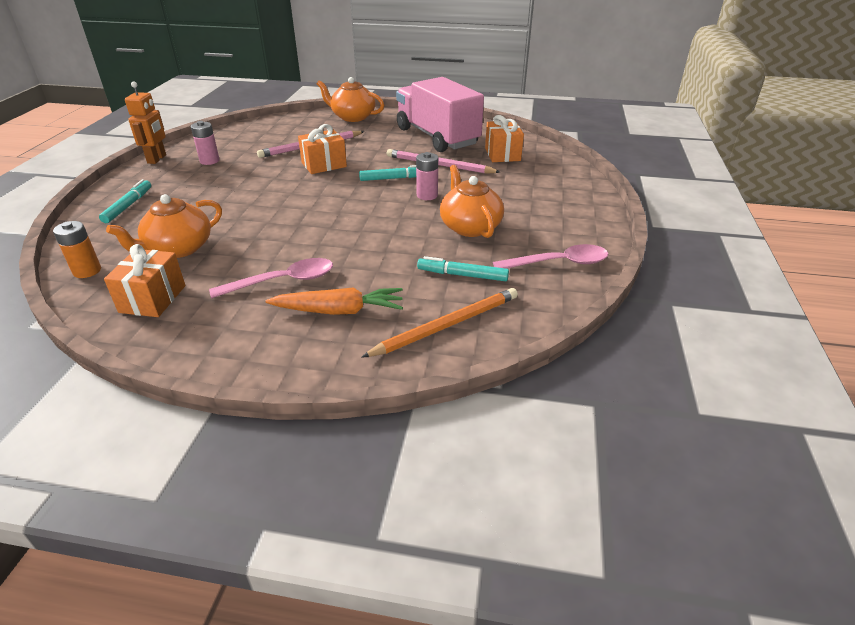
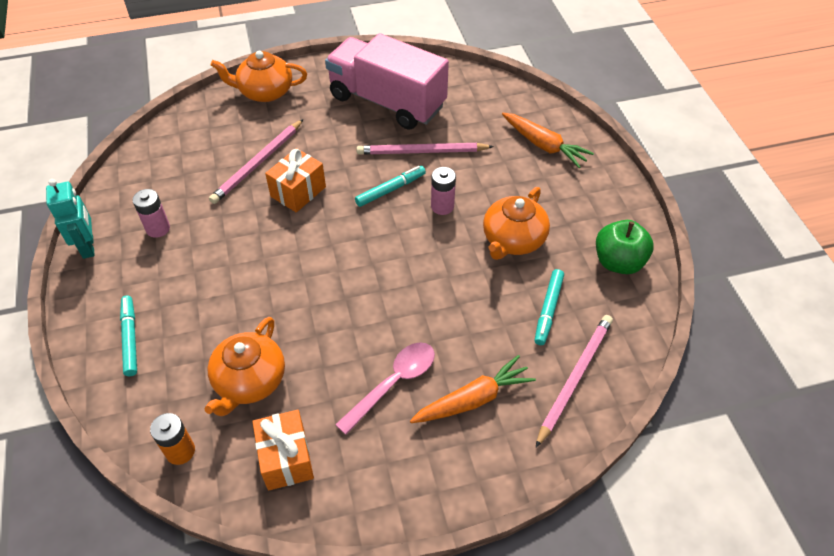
camera: 25 degrees left, 15 degrees up
(157, 159) = (88, 247): orange robot -> turquoise robot
(447, 325) = (574, 378): orange pencil -> pink pencil
(462, 275) = (548, 310): turquoise marker -> turquoise marker turned 60 degrees counterclockwise
(470, 227) = (513, 240): orange teapot -> orange teapot turned 105 degrees counterclockwise
(502, 154) = (474, 112): orange gift -> none
(547, 182) = (543, 145): none -> orange carrot
(558, 263) = (618, 262): pink spoon -> green apple

